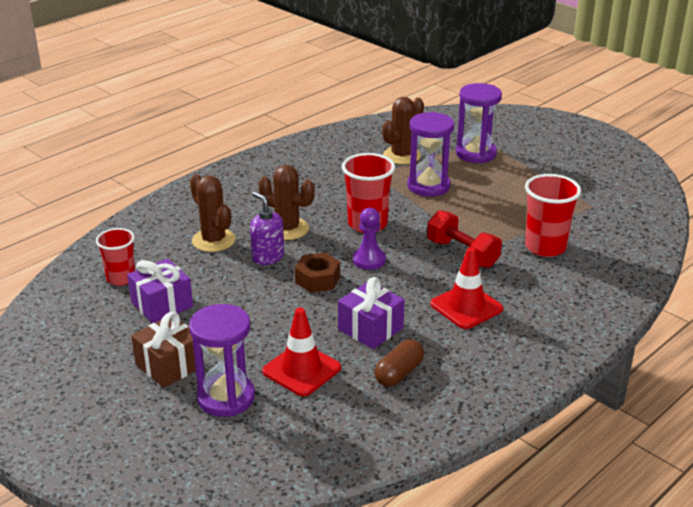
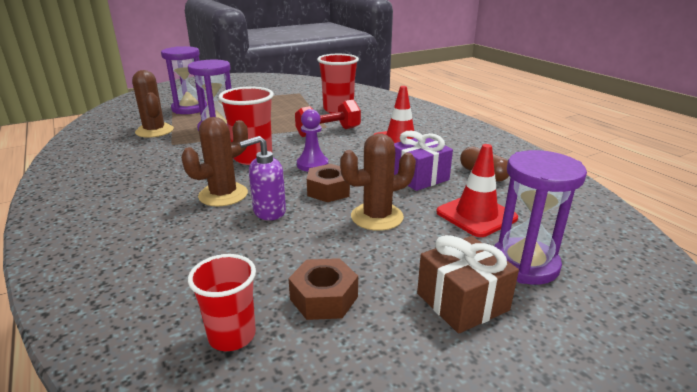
camera: 75 degrees left, 5 degrees down
(162, 305) = (324, 298): purple gift -> brown nut
(213, 240) = (202, 243): brown cactus -> brown cactus (377, 217)

